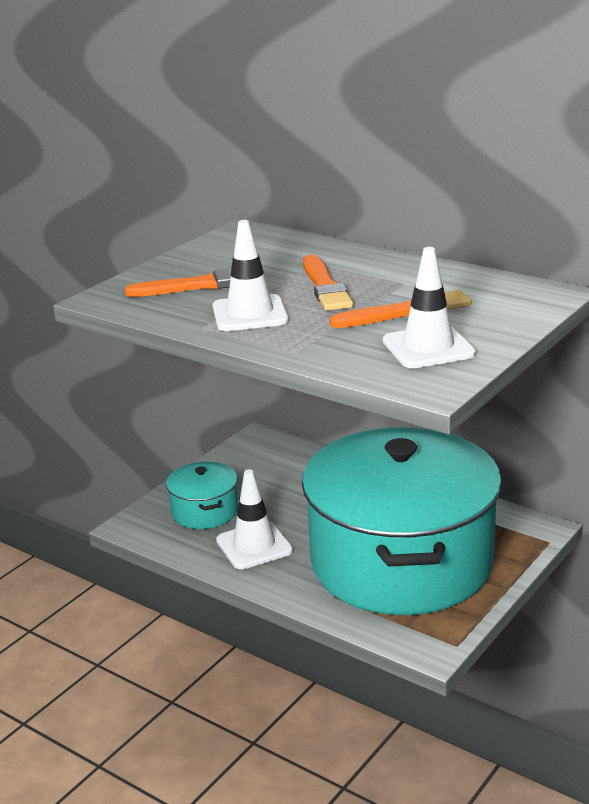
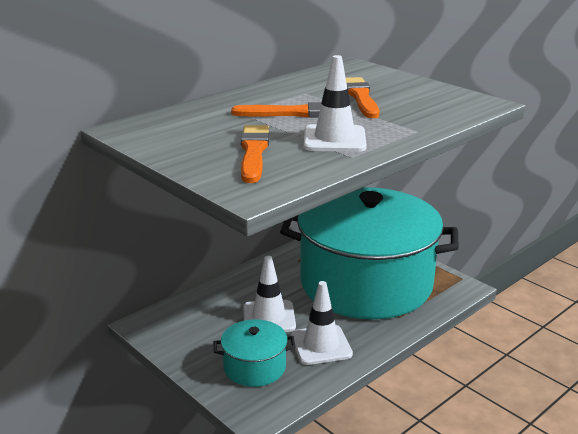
camera: 80 degrees left, 0 degrees up
(428, 347) = (425, 98): white traffic cone -> white traffic cone (269, 317)

